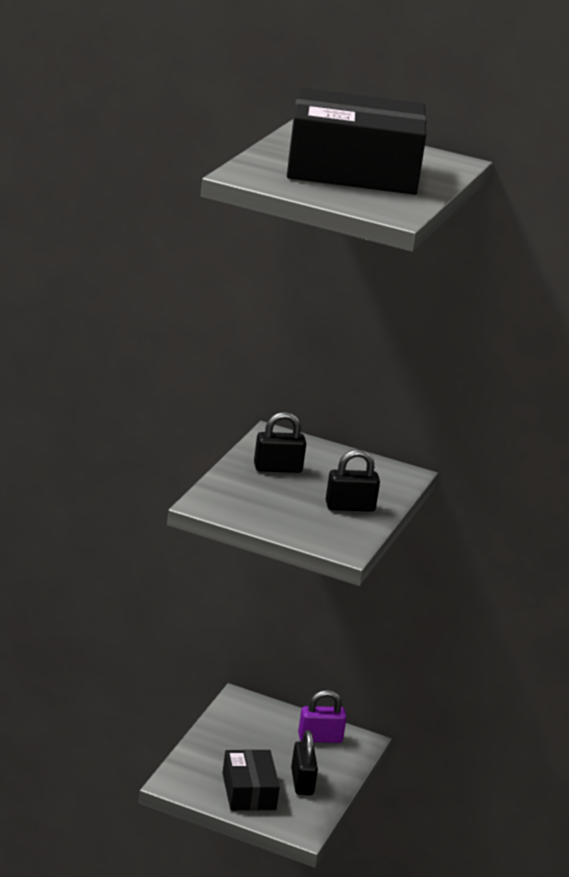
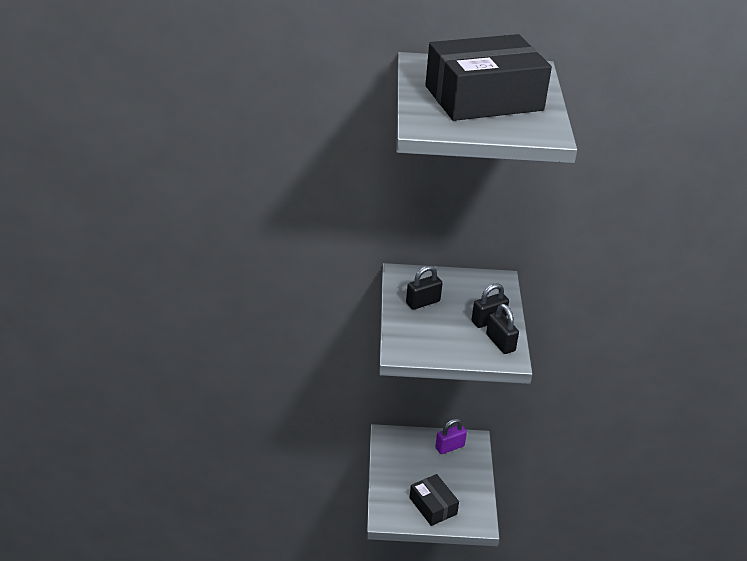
camera: 20 degrees left, 10 degrees up
(302, 782) = (459, 486): black padlock -> black padlock (500, 343)

